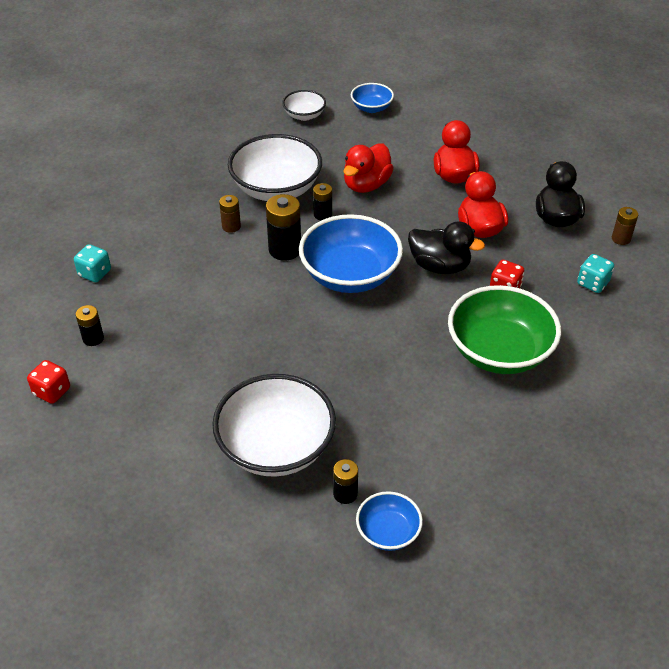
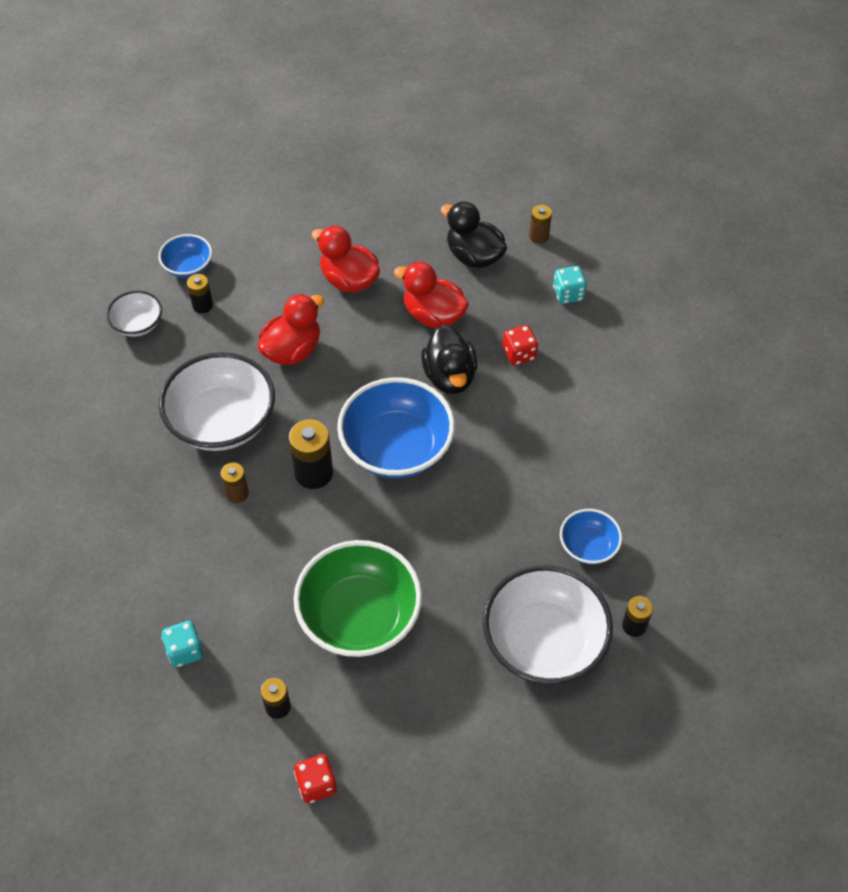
camera: 50 degrees left, 10 degrees up
(322, 214) = (297, 411): black battery -> black battery (202, 305)
(366, 185) = (292, 350): red duck -> red duck turned 120 degrees counterclockwise
(388, 532) = (694, 622): blue bowl -> blue bowl (588, 546)
(440, 266) = (449, 376): black duck -> black duck turned 105 degrees clockwise
(499, 352) = (582, 412): green bowl -> green bowl (359, 616)

